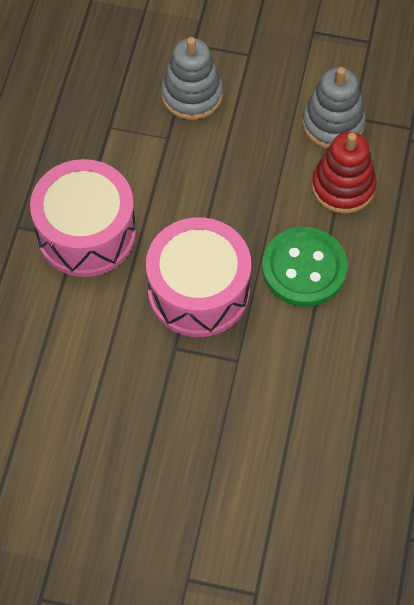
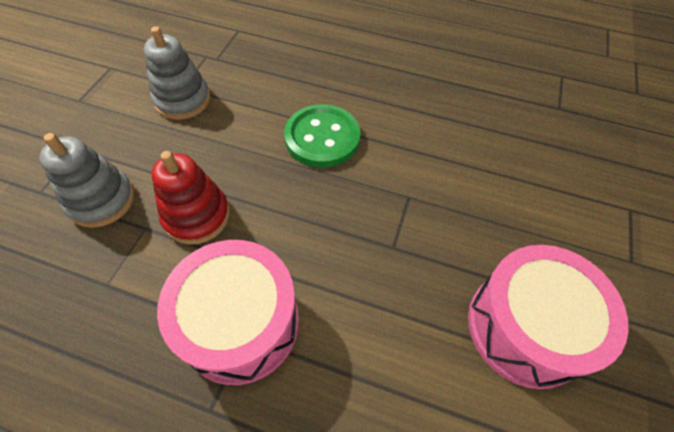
camera: 85 degrees left, 5 degrees down
(198, 291) = (333, 219): pink drum -> pink drum (526, 327)
(343, 187) = (248, 102): red stacking toy -> red stacking toy (197, 216)

